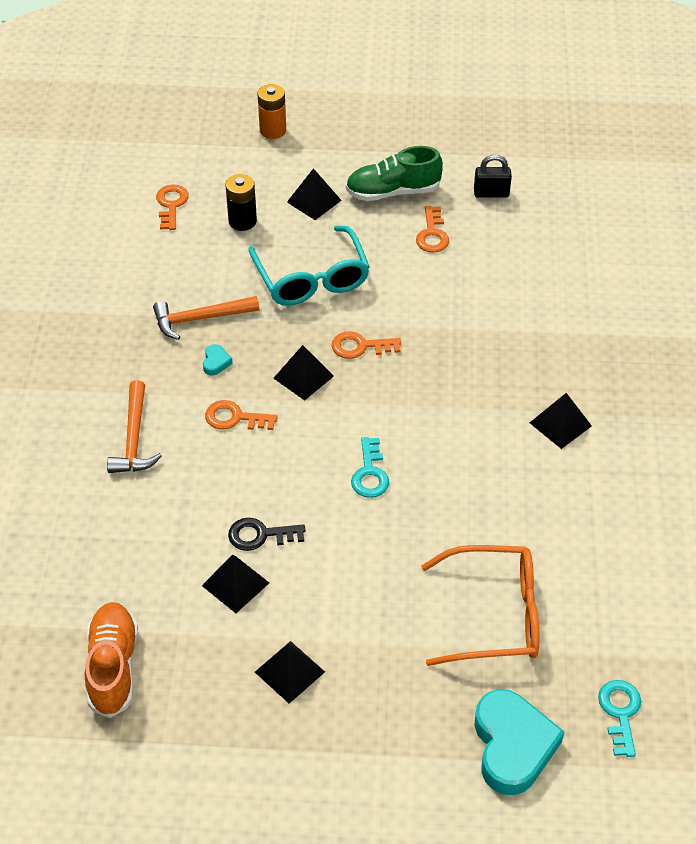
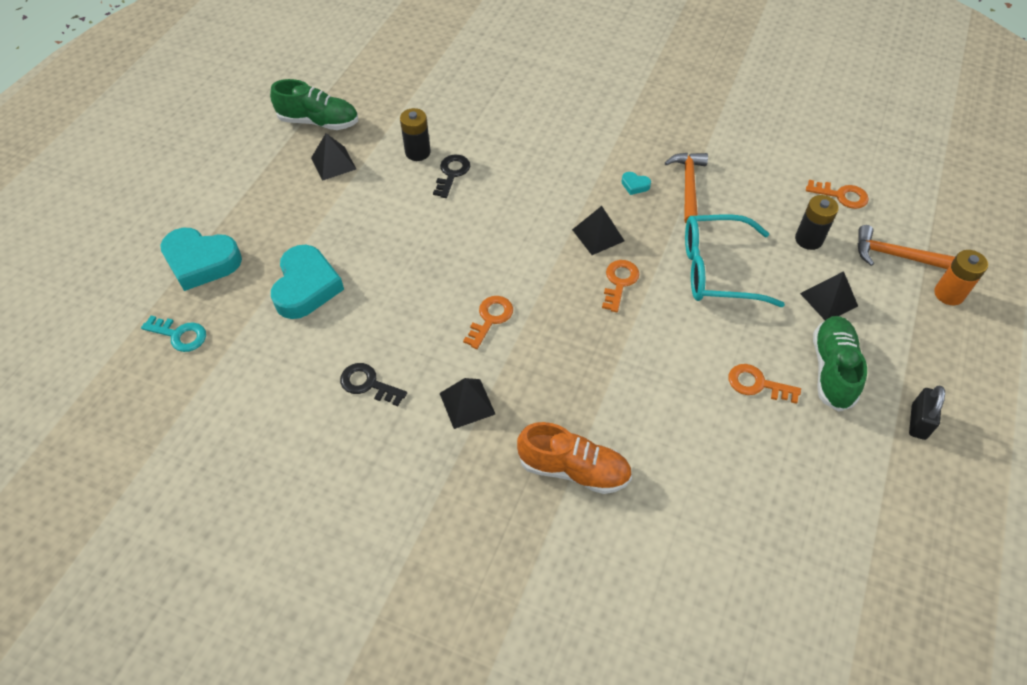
camera: 110 degrees right, 5 degrees up
(113, 666) = (389, 86): orange shoe -> orange shoe (574, 469)
(134, 438) = (574, 126): orange hammer -> orange hammer (896, 255)
(216, 724) = (319, 122): none -> green shoe
(234, 418) = (570, 184): orange key -> orange key (490, 318)
(235, 584) = (417, 152): black pyramid -> black battery
(370, 474) = (477, 250): turquoise key -> none
(491, 193) = (814, 463): black padlock -> black padlock (918, 422)
(494, 615) = (306, 287): orange glasses -> turquoise heart
(583, 509) = (368, 384): none -> black key

